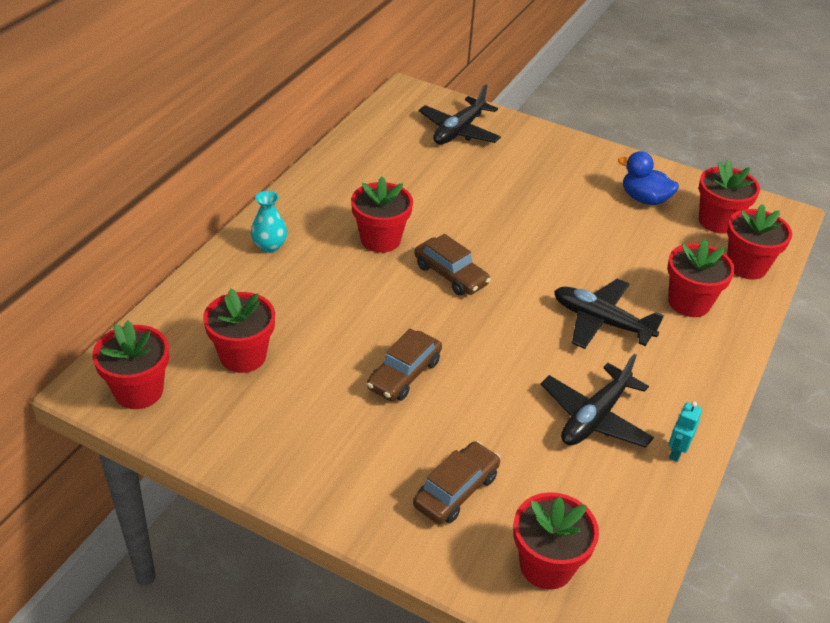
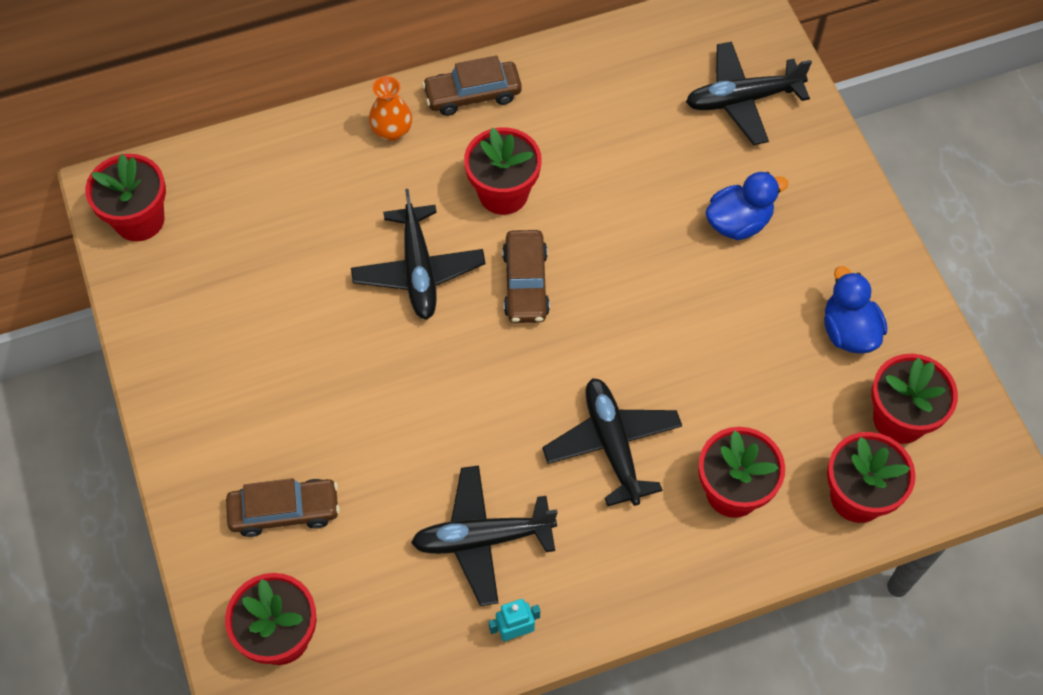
camera: 45 degrees right, 20 degrees up
(243, 356) = (251, 243): red flower pot -> none
(269, 246) = (392, 131): turquoise vase -> orange vase
(377, 306) = (418, 270): none -> black plane
(404, 374) = (364, 363): brown car -> brown car (472, 94)
(528, 183) = (738, 222): none -> blue duck

